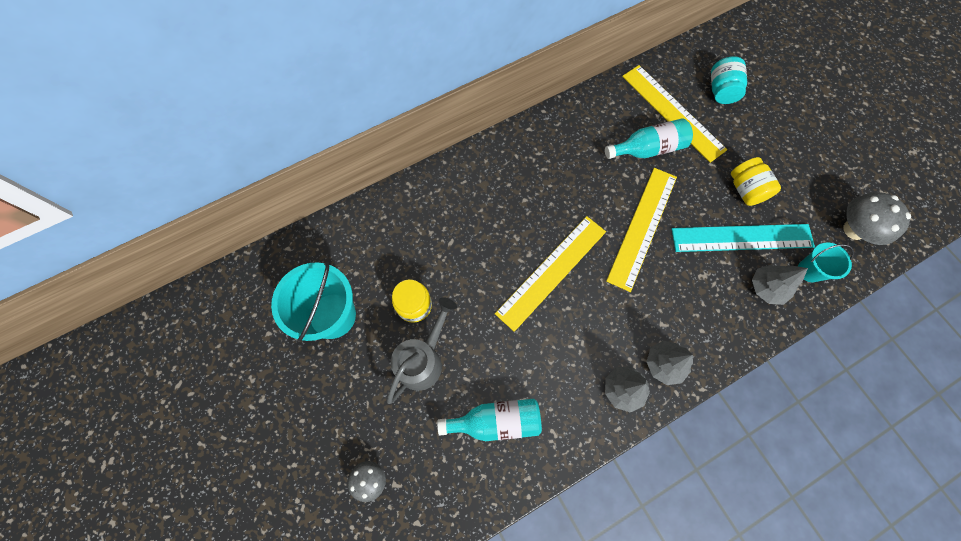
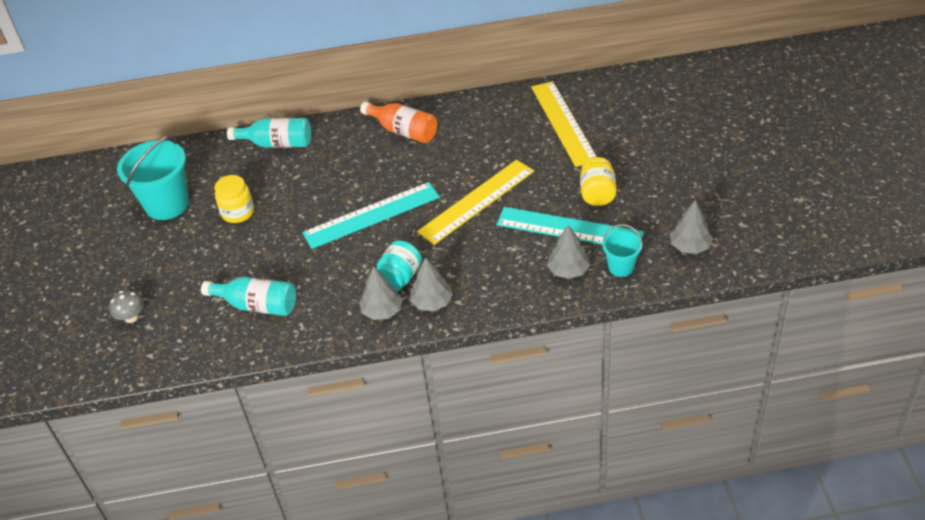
camera: 25 degrees right, 25 degrees down
(423, 360) = (222, 250): grey watering can -> none
(529, 158) = (403, 131): none -> orange bottle
(551, 272) = (372, 215): yellow ruler -> turquoise ruler
(648, 149) = (520, 145): turquoise bottle -> turquoise bottle (277, 143)
(721, 91) = (624, 115): turquoise jar -> turquoise jar (399, 278)
(854, 230) = (690, 246): grey mushroom -> grey tree

